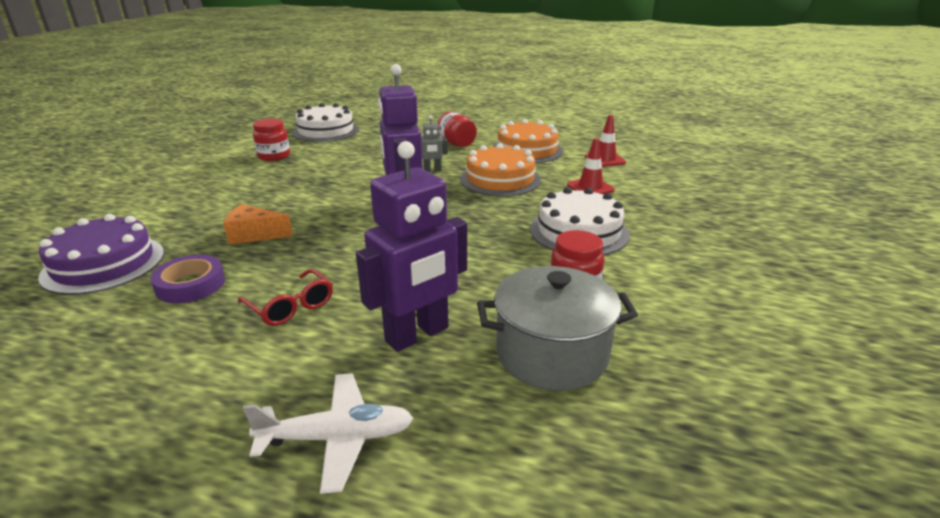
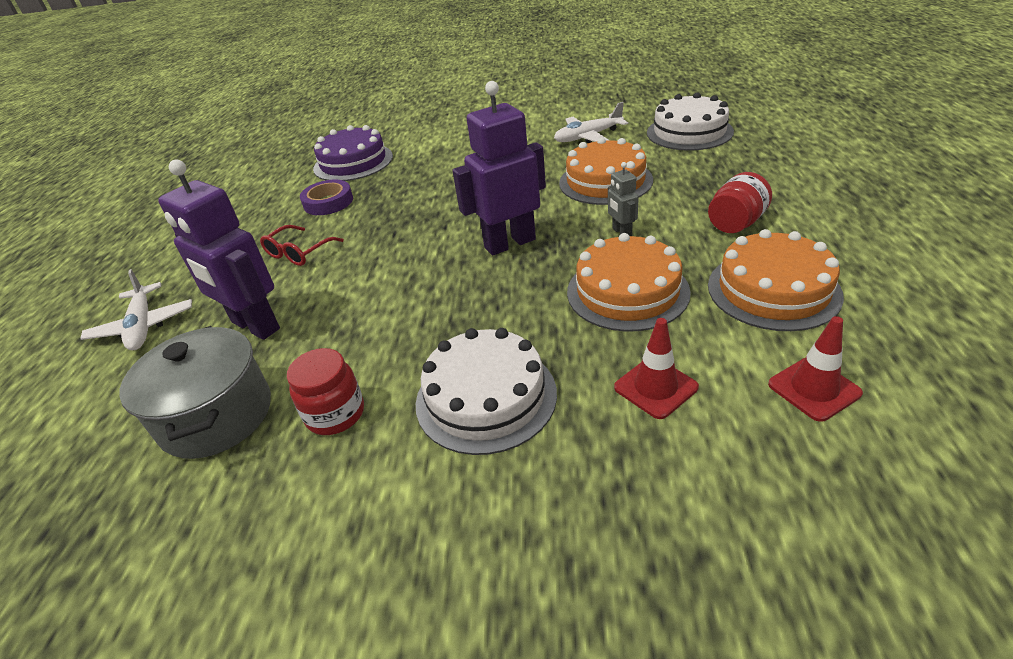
camera: 80 degrees right, 10 degrees up
(254, 235) = (411, 194): orange cheese -> none
(274, 156) = (588, 137): red jar -> white plane
(356, 163) = (605, 181): none -> orange cake

